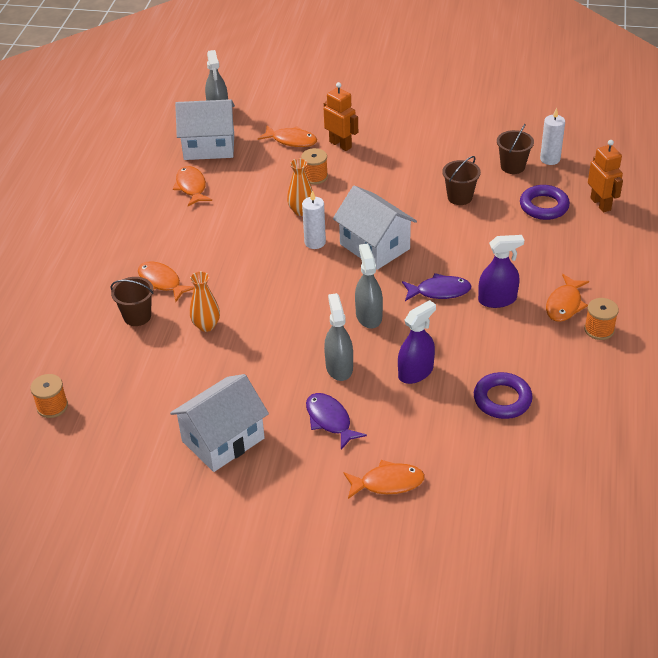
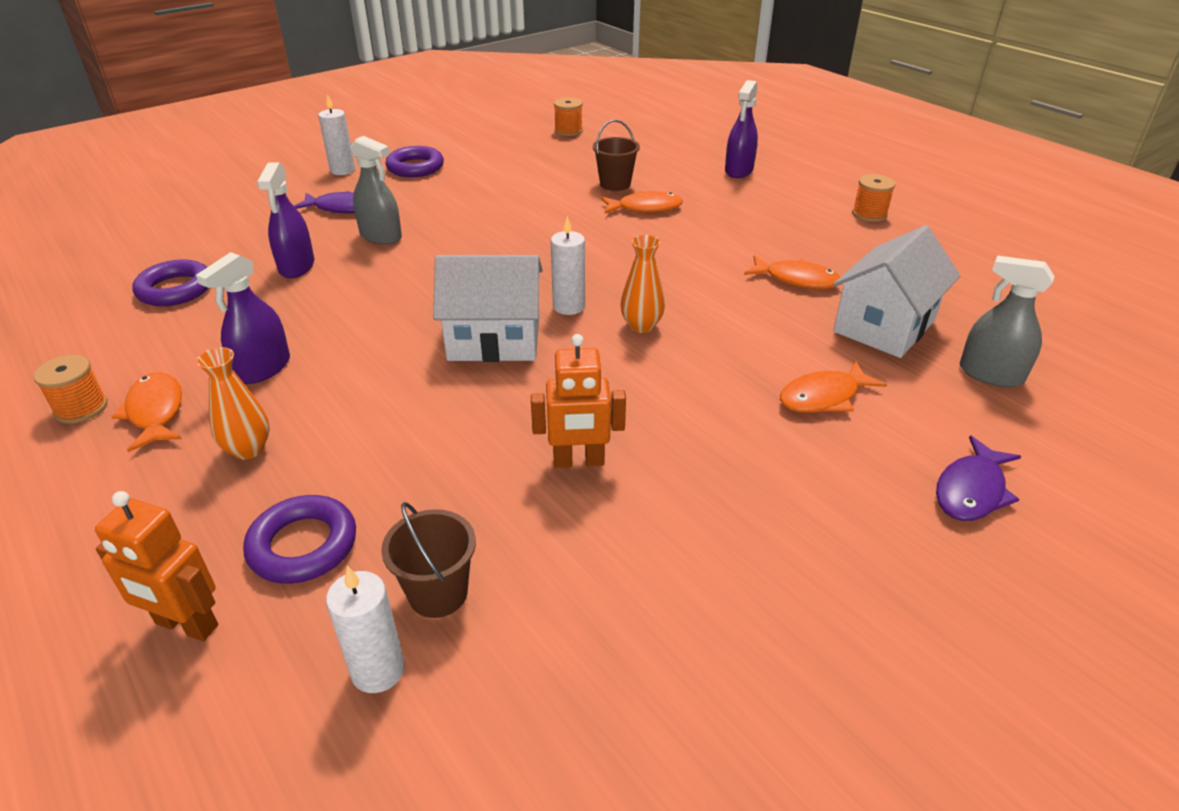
camera: 130 degrees right, 5 degrees down
(49, 274) = (739, 170): none -> purple spray bottle
(206, 325) = (548, 205): orange vase -> orange vase (248, 449)
(223, 440) = (415, 167): white house -> purple ring
(276, 478) = (342, 170): none -> white candle
(315, 177) = (701, 371): orange spool -> orange spool (869, 214)
(340, 144) = (757, 436): orange robot -> orange robot (578, 461)
(369, 316) = (405, 280): grey spray bottle -> none
(388, 483) = (243, 202): orange fish -> none
(439, 291) = (351, 339): purple fish -> purple fish (971, 490)
(460, 197) = (465, 470): brown bucket -> none

